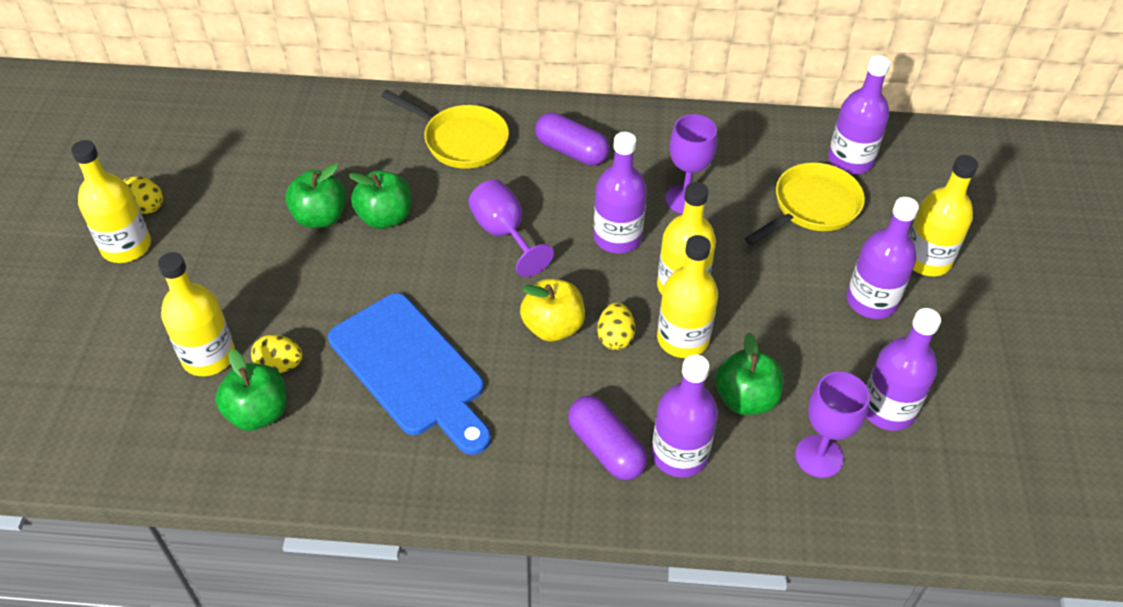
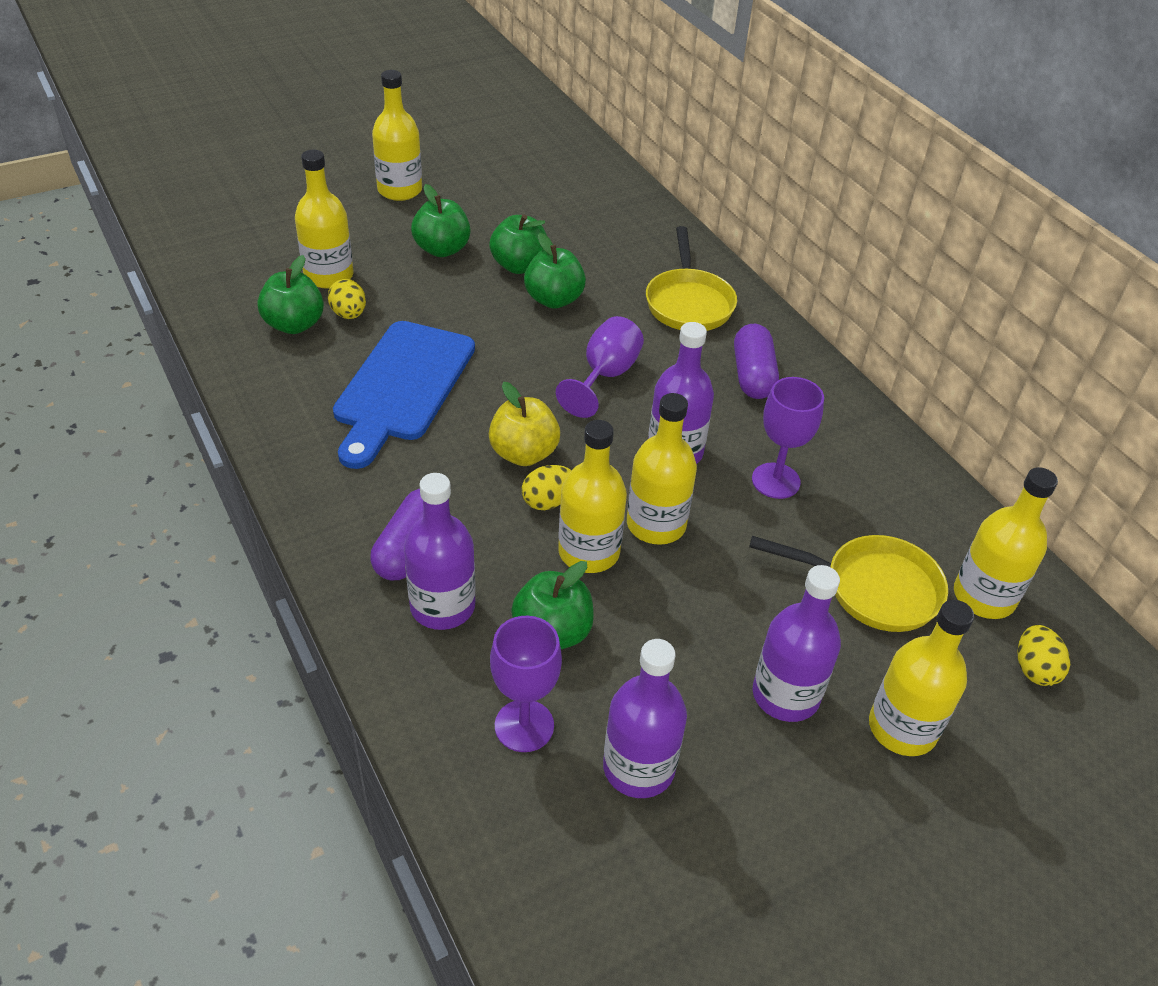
camera: 55 degrees right, 5 degrees down
(146, 206) = (446, 180): yellow egg -> yellow egg (1034, 669)
(247, 257) = (442, 249): none -> green apple
(850, 160) = (983, 597): purple bottle -> yellow bottle

